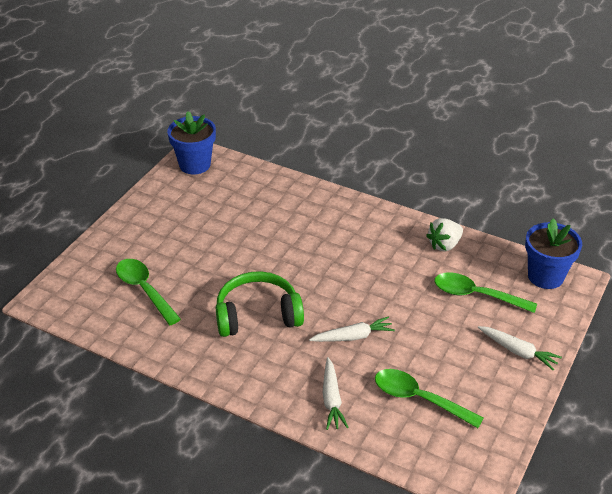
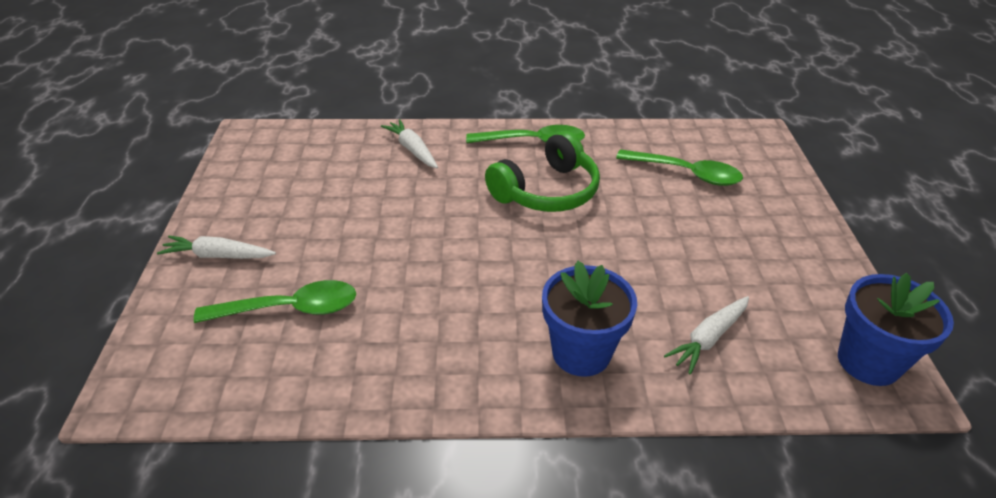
camera: 150 degrees right, 0 degrees up
(353, 337) = (427, 206): white carrot -> white carrot (708, 338)
(419, 399) = (325, 176): green spoon -> green spoon (534, 142)
(444, 245) = (366, 375): white strawberry -> none
(545, 276) = (181, 382): blue flower pot -> blue flower pot (581, 353)

